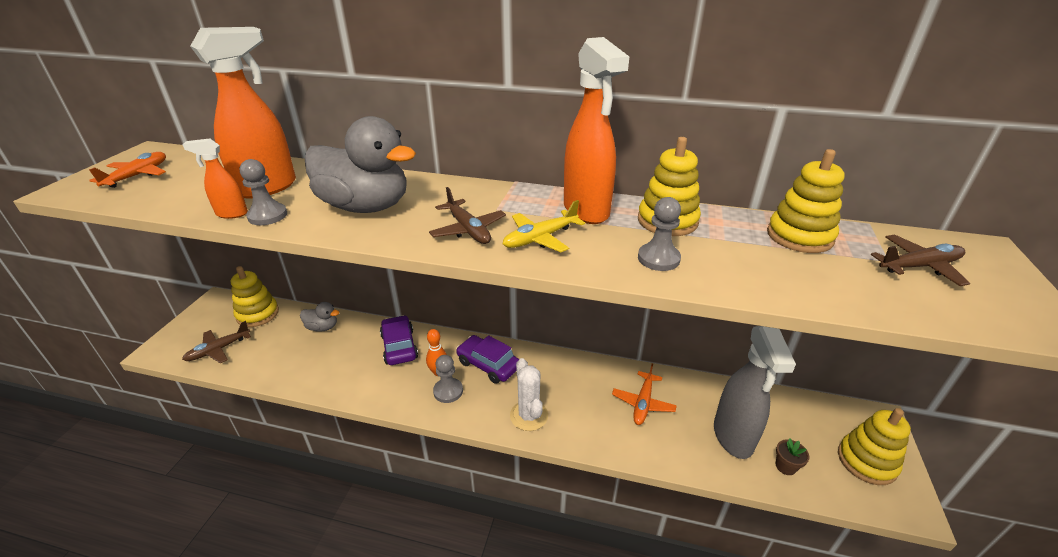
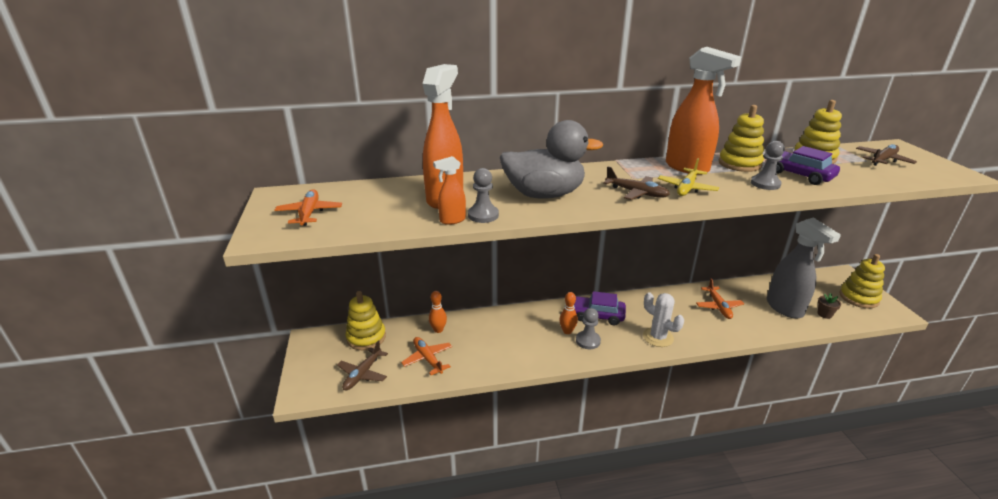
camera: 25 degrees left, 5 degrees down
(283, 355) = (428, 359): none -> orange plane
(322, 327) = (438, 330): grey duck -> orange bowling pin
(399, 346) = (518, 324): purple car -> purple car (799, 175)

